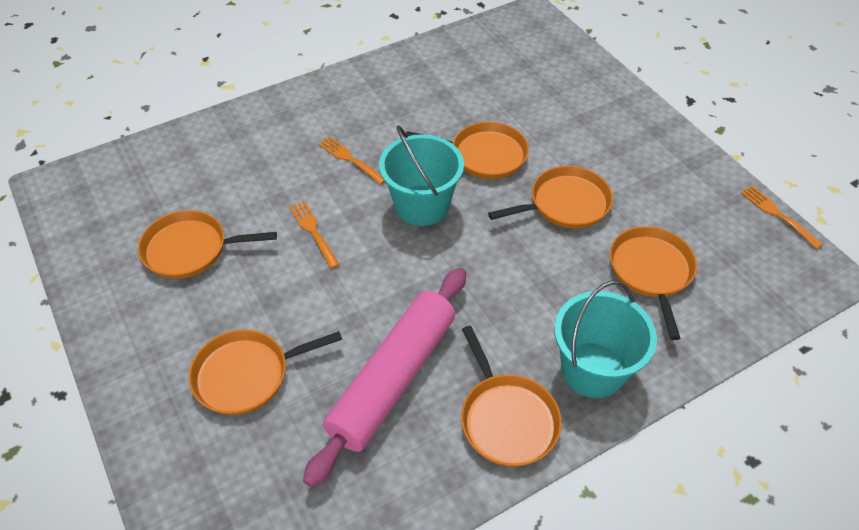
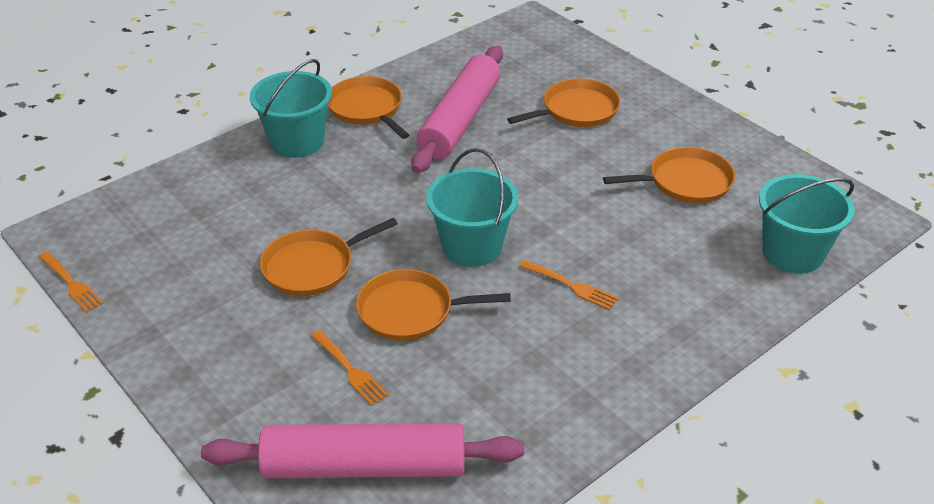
camera: 170 degrees right, 10 degrees down
(152, 164) = (792, 253): none -> turquoise bucket
(314, 232) = (575, 209): orange fork -> orange fork (349, 369)
(525, 64) = (364, 466): none -> pink rolling pin
(651, 271) = (230, 214): orange pan -> none

